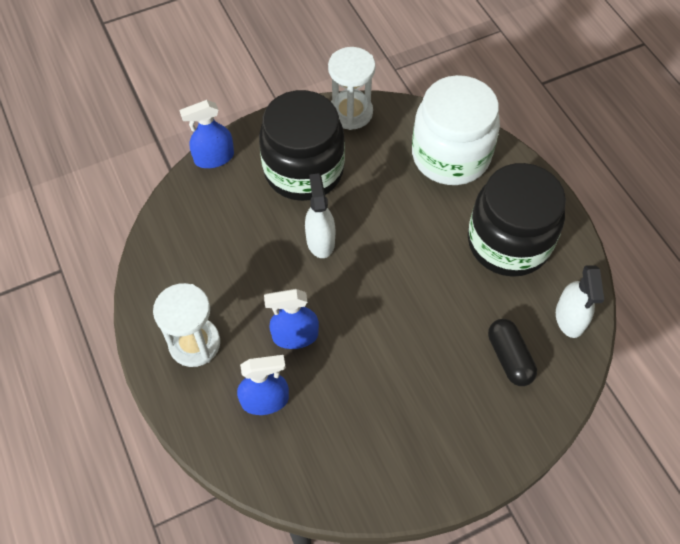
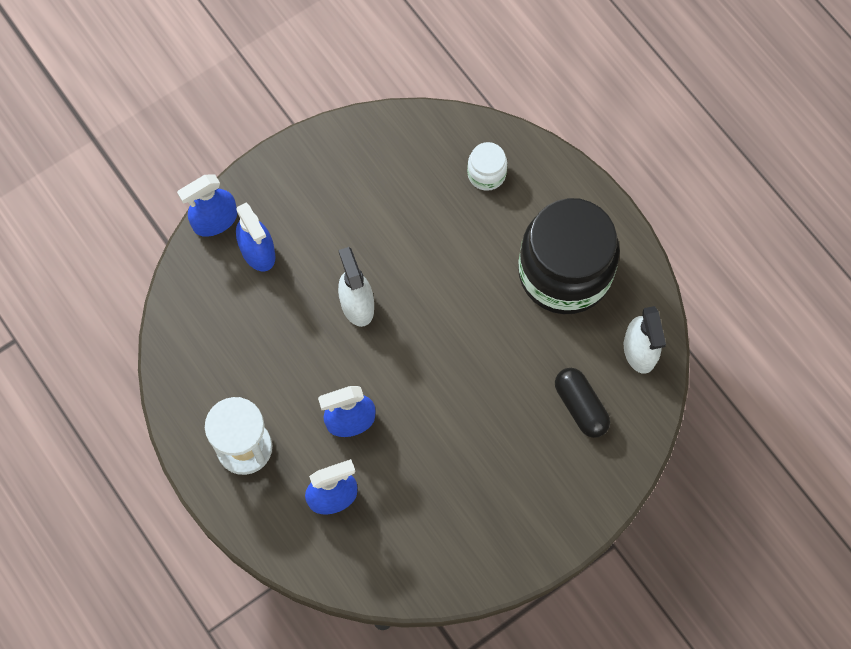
camera: 10 degrees left, 10 degrees up
(244, 186) = (258, 251): none -> blue spray bottle
(303, 170) = (321, 220): black jar -> none
(350, 112) = (362, 135): white hourglass -> none
(450, 155) = (486, 174): white jar -> white jar, size x0.42

